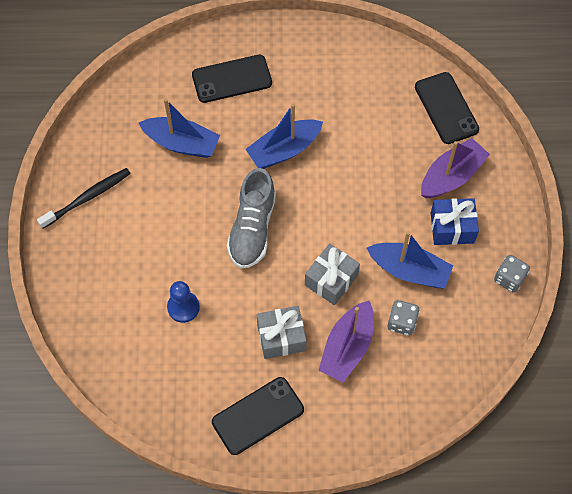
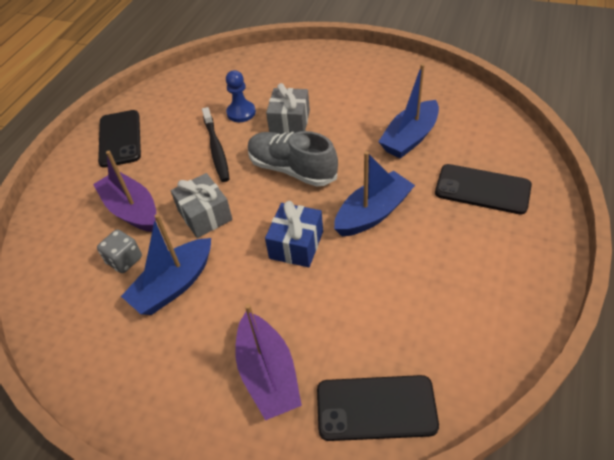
camera: 115 degrees right, 15 degrees down
(87, 198) = (374, 74): black toothbrush -> black toothbrush (216, 149)
(232, 79) = (482, 189): black phone -> black phone turned 75 degrees counterclockwise
(281, 337) = (174, 166): grey gift -> grey gift (290, 122)
(284, 150) = (373, 213): blue boat -> blue boat turned 60 degrees clockwise
(452, 228) = (199, 347): blue gift -> blue gift (296, 245)
(509, 279) = (100, 388): grey dice -> none

